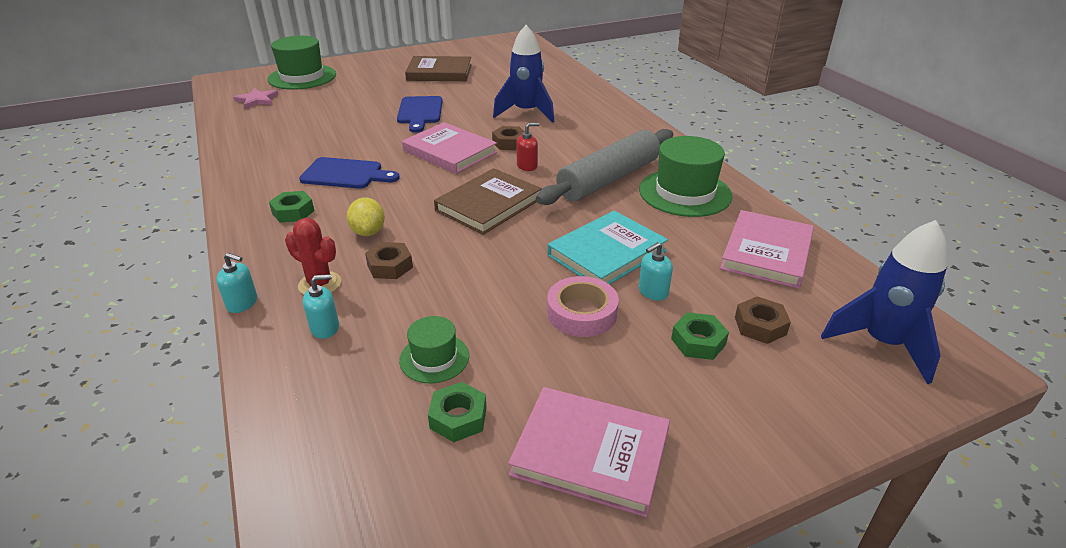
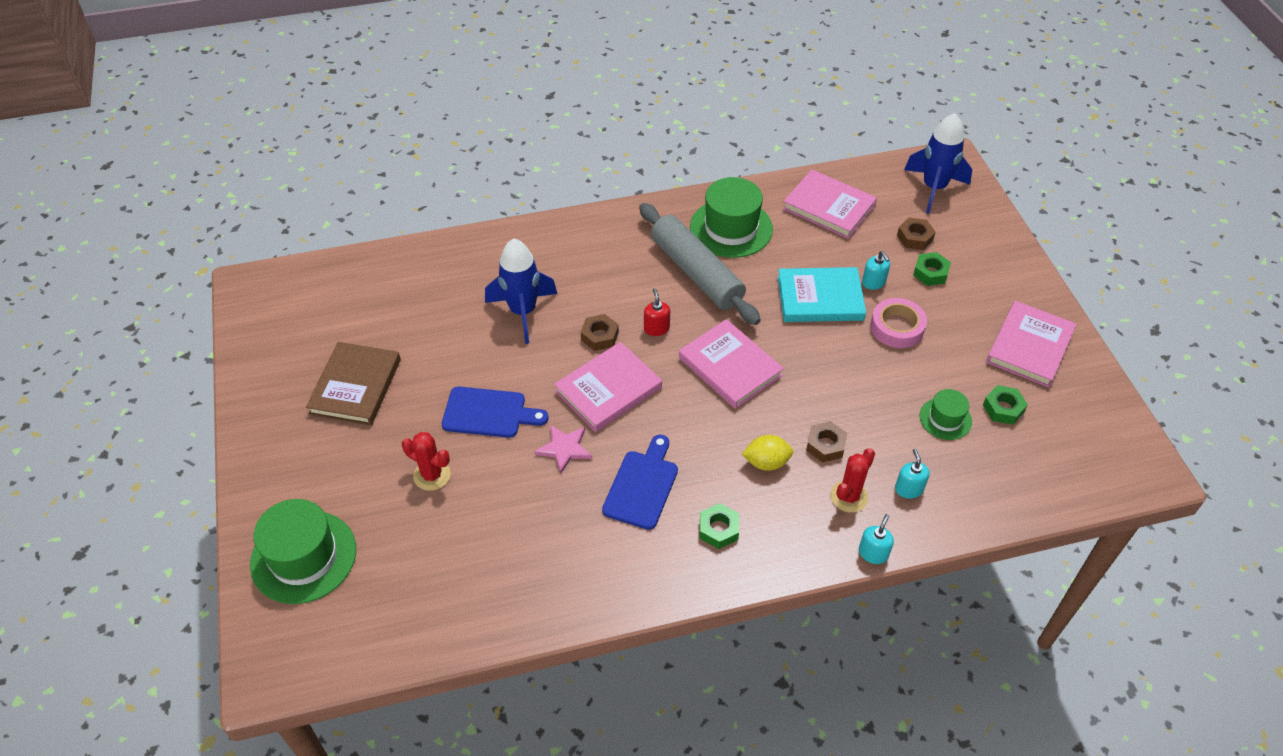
camera: 80 degrees left, 15 degrees up
(257, 100) = (380, 608): pink star -> pink star (564, 449)
(362, 101) = (432, 475): none -> red cactus
(488, 205) = (730, 367): brown book -> pink book
(607, 253) = (820, 298): turquoise book -> turquoise book turned 60 degrees counterclockwise

